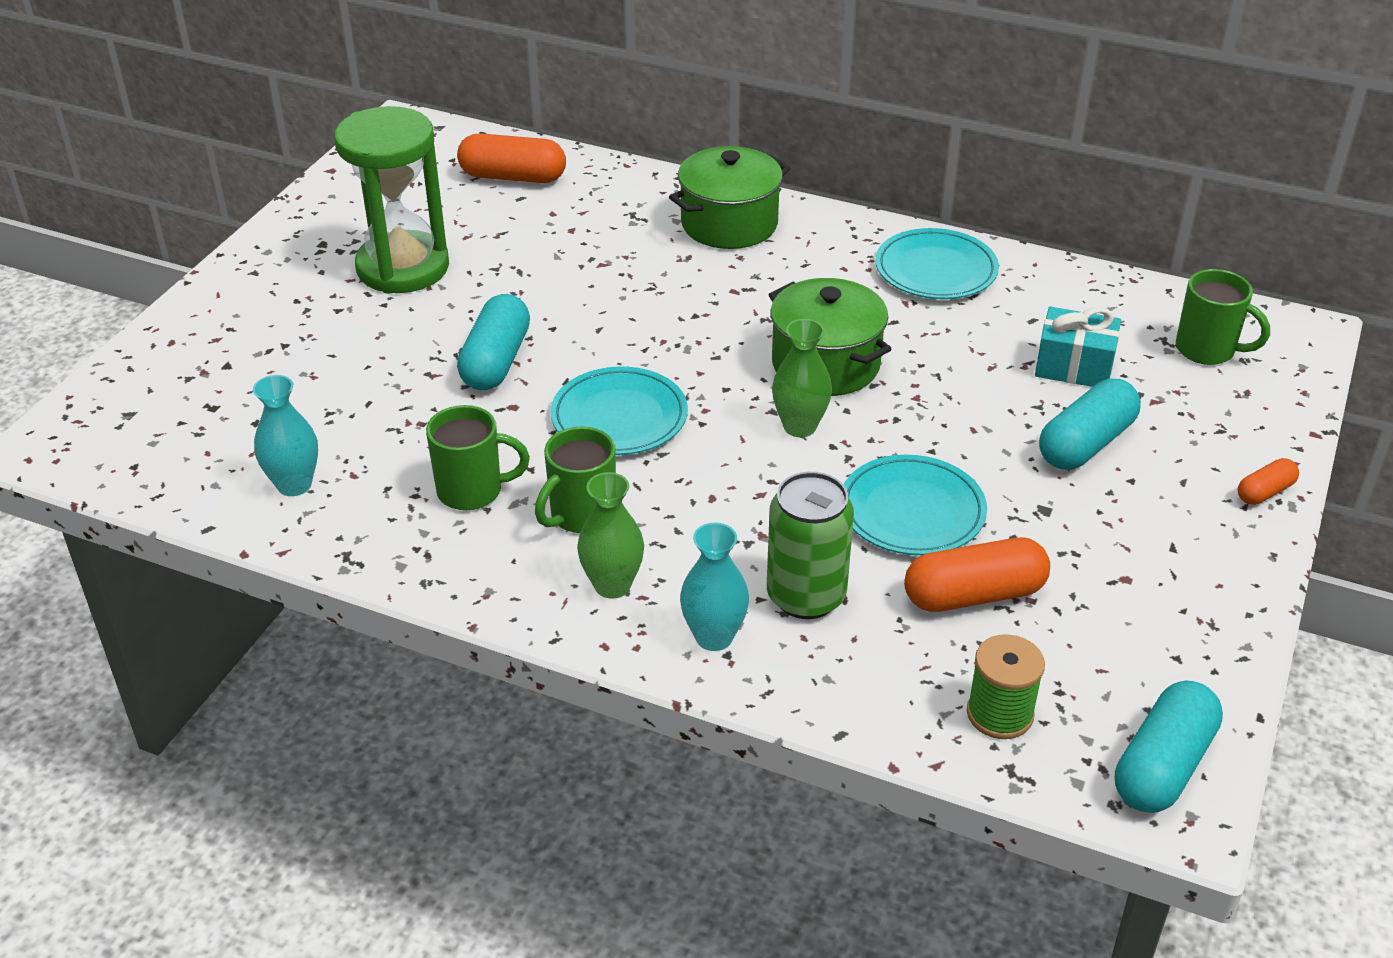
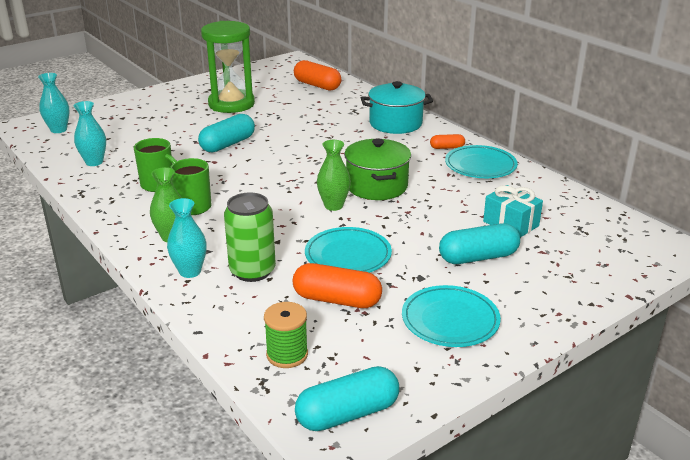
camera: 30 degrees right, 10 degrees down
(131, 436) = (58, 130): none -> turquoise vase
(619, 417) = (254, 178): turquoise plate -> turquoise plate (450, 320)
(729, 224) = (395, 123): green pot -> turquoise pot
(1207, 350) = (601, 239): green mug -> none
(1265, 492) = (563, 312): orange capsule -> orange capsule (447, 148)

